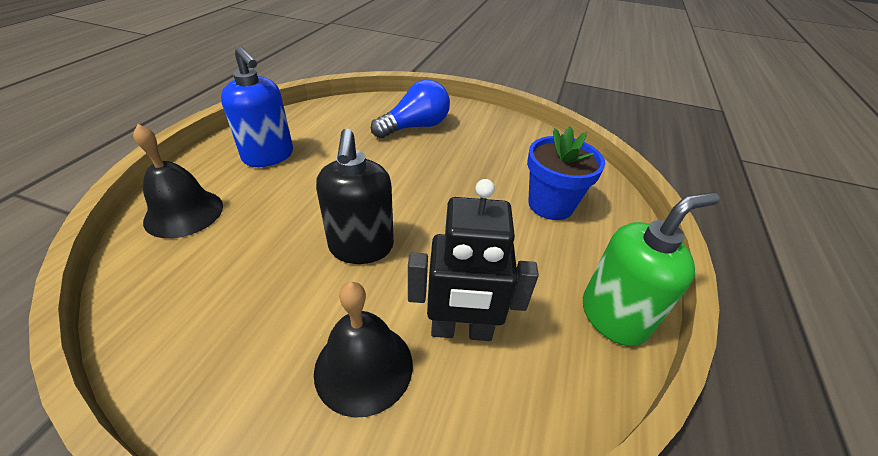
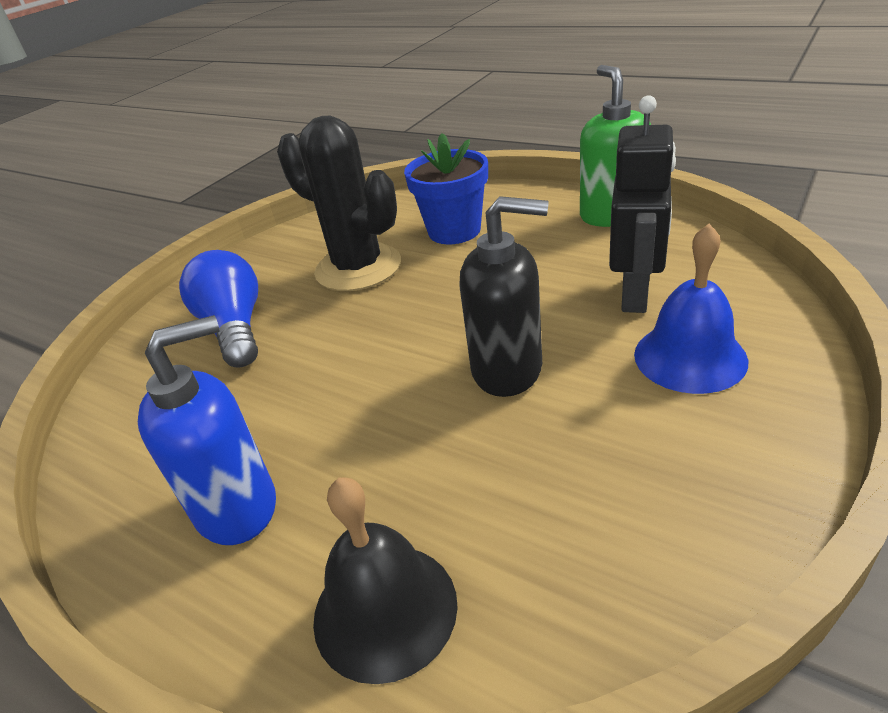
camera: 70 degrees left, 5 degrees down
(364, 367) = (690, 357): black bell -> blue bell
(486, 163) = (358, 268): none -> black cactus

